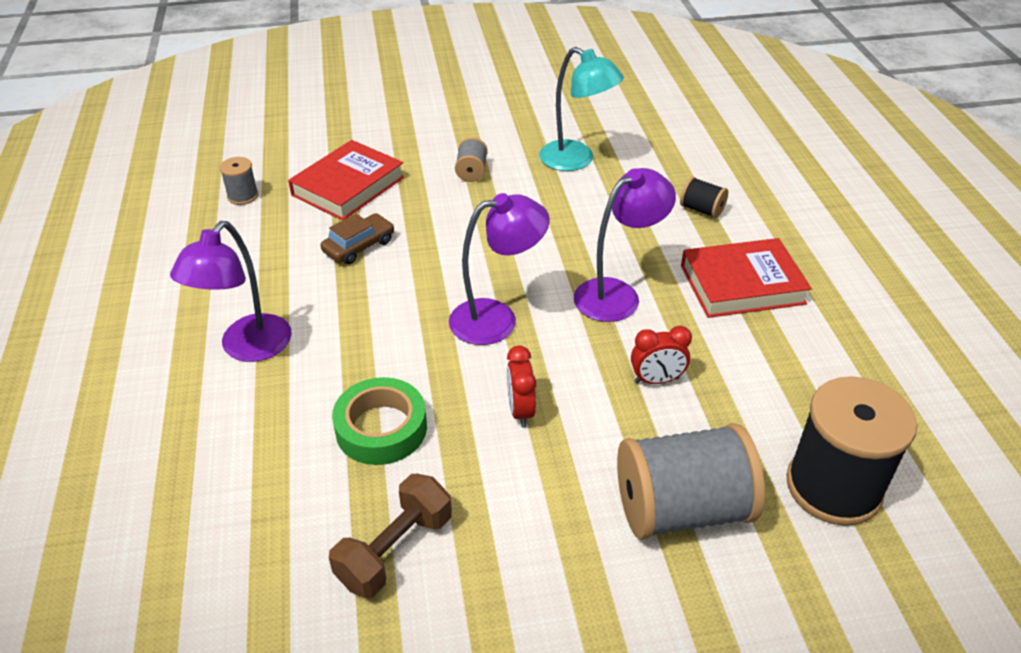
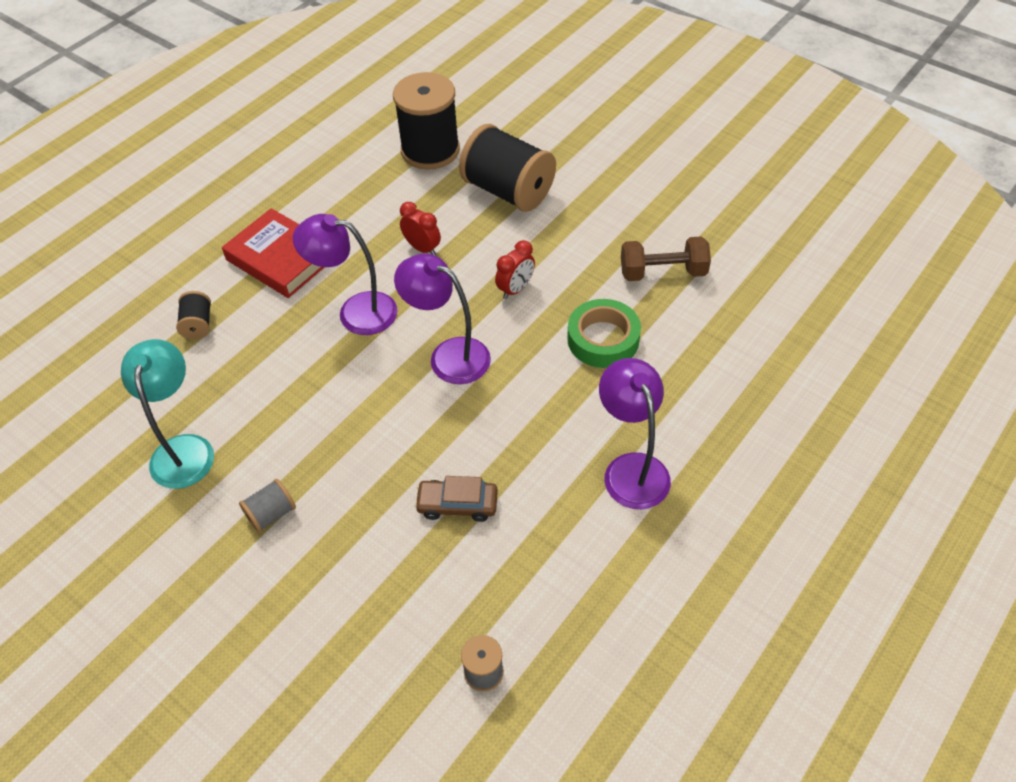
camera: 130 degrees left, 10 degrees up
(247, 348) = (631, 469): purple lamp -> purple lamp turned 90 degrees counterclockwise
(348, 186) = (384, 594): red book -> none
(681, 509) = (508, 191): grey spool -> black spool

